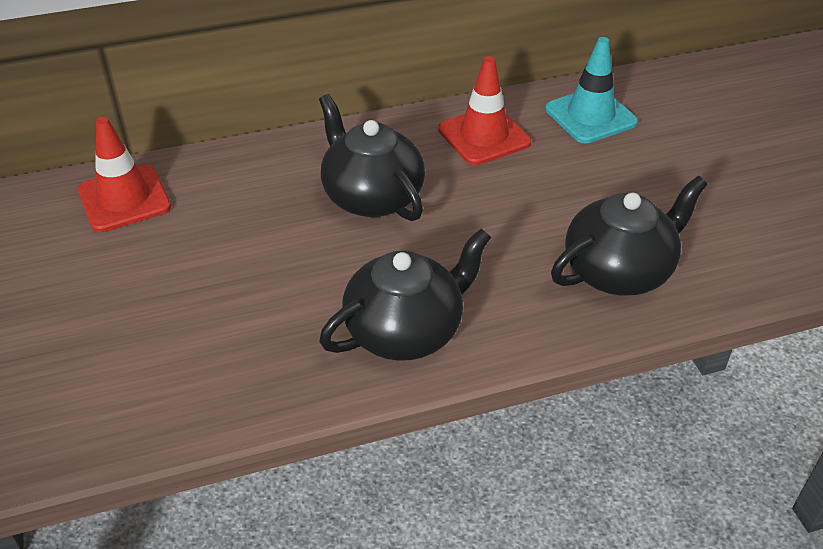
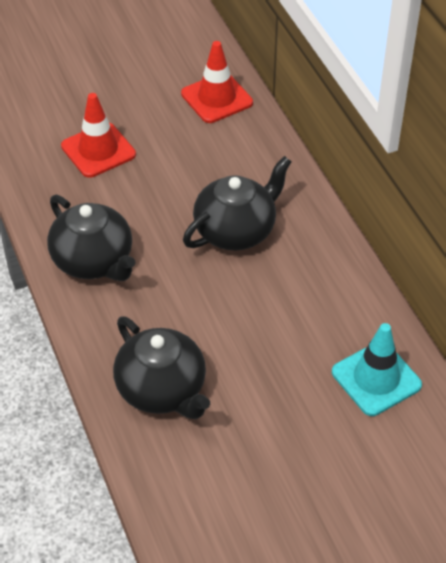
camera: 85 degrees right, 5 degrees up
(484, 136) = (328, 298): red traffic cone -> red traffic cone (98, 150)

